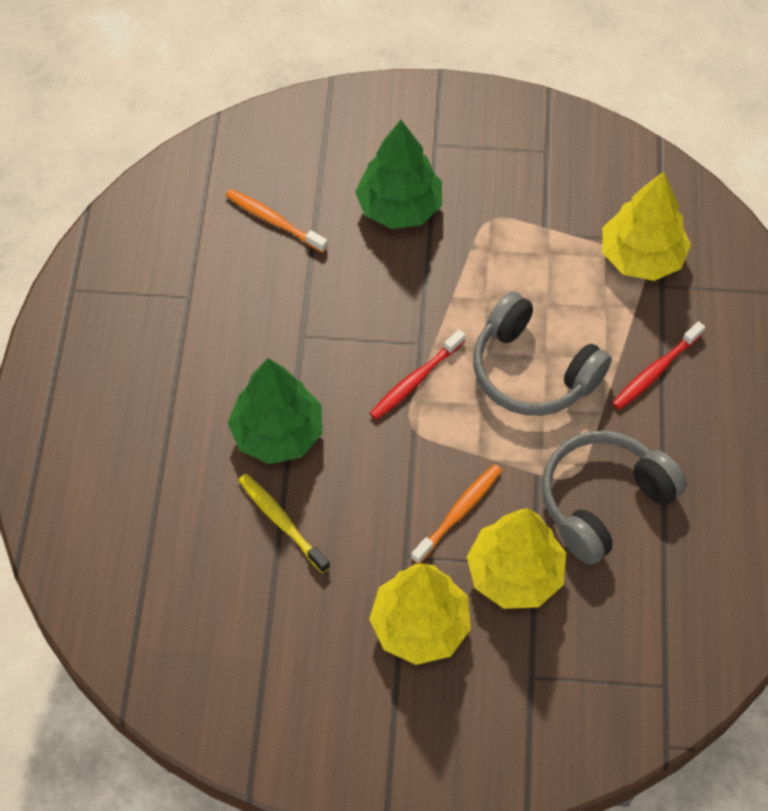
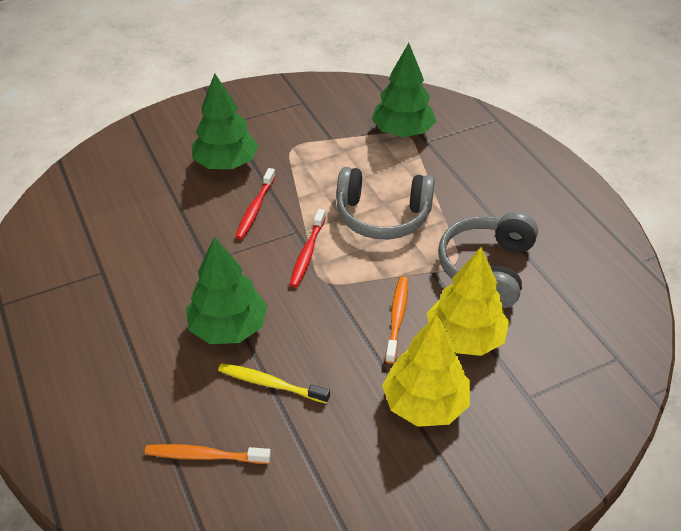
camera: 30 degrees left, 15 degrees down
(274, 221) = (140, 202): orange toothbrush -> orange toothbrush (205, 456)
(641, 257) = (402, 132): yellow tree -> green tree
(655, 371) = (459, 185): red toothbrush -> red toothbrush (255, 209)

